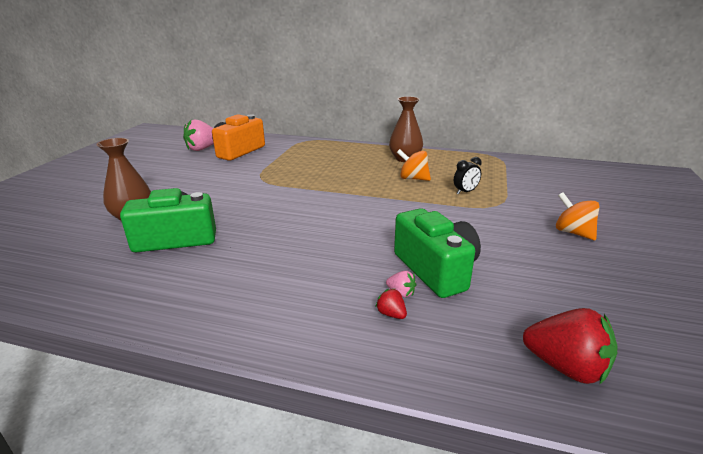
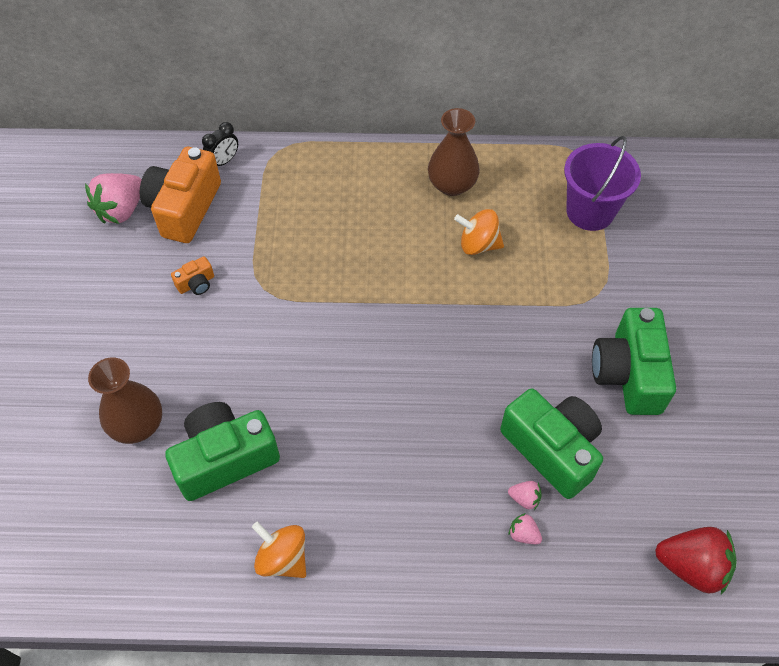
camera: 15 degrees left, 30 degrees up
(222, 173) = (196, 283): none -> orange camera
(391, 314) = (523, 534): red strawberry -> pink strawberry
(465, 192) = (554, 268): black clock -> black clock (224, 161)
(497, 175) = (590, 211): none -> purple bucket
(514, 241) = (628, 374): none -> green camera
(573, 232) = (692, 339): orange spinning top -> orange spinning top (282, 558)

